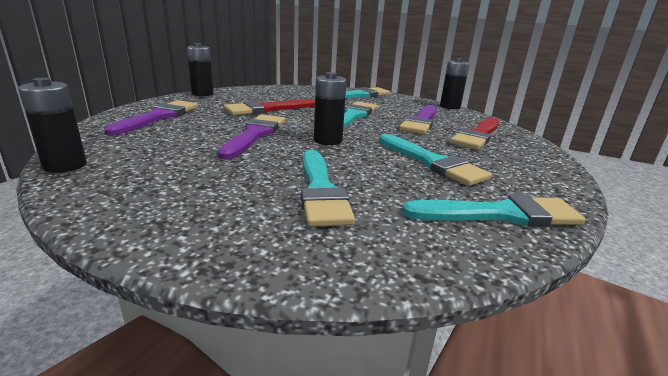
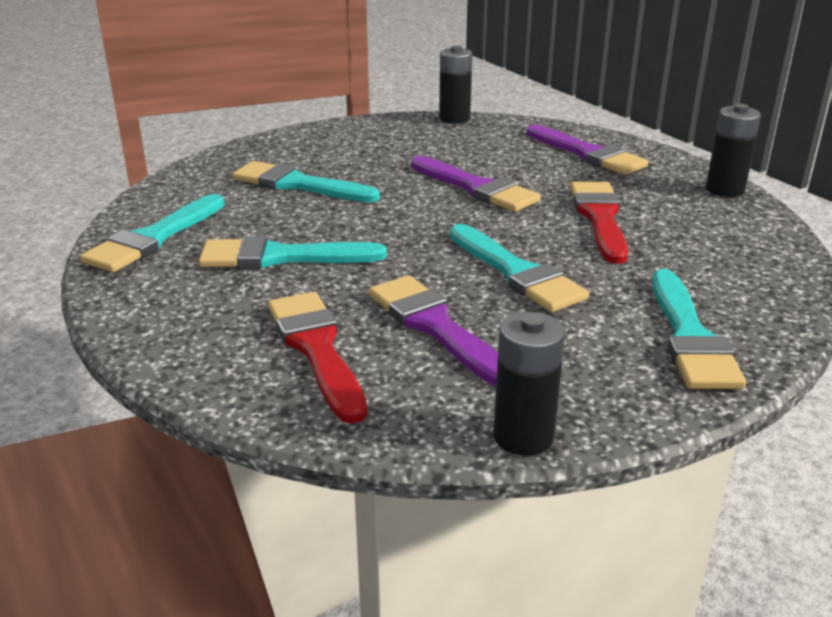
camera: 125 degrees right, 5 degrees up
(328, 140) = (417, 221): black battery -> none

